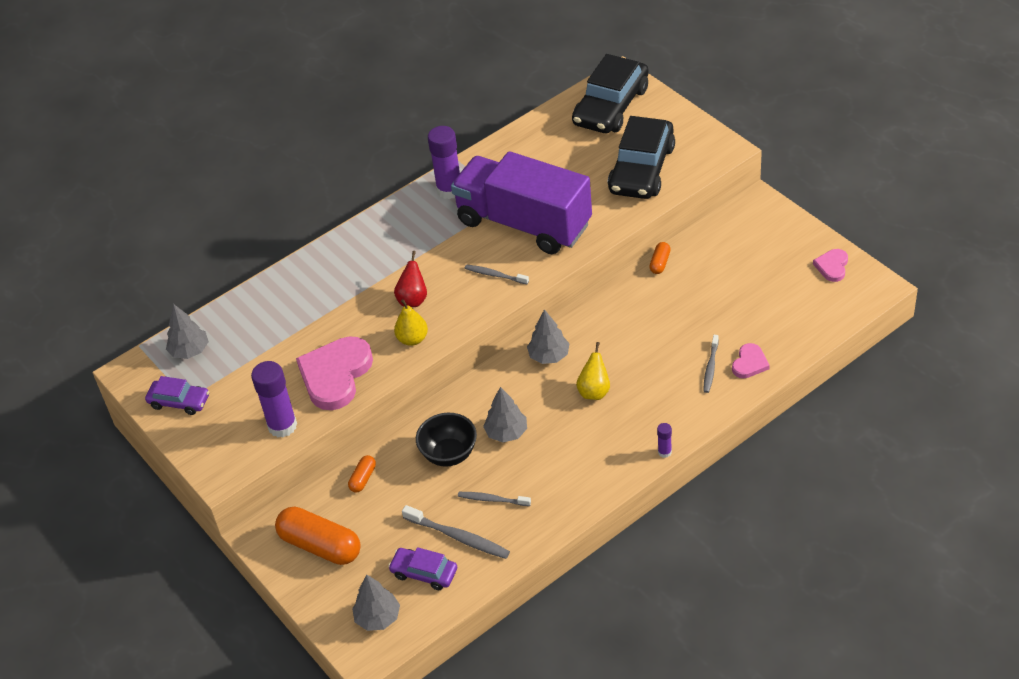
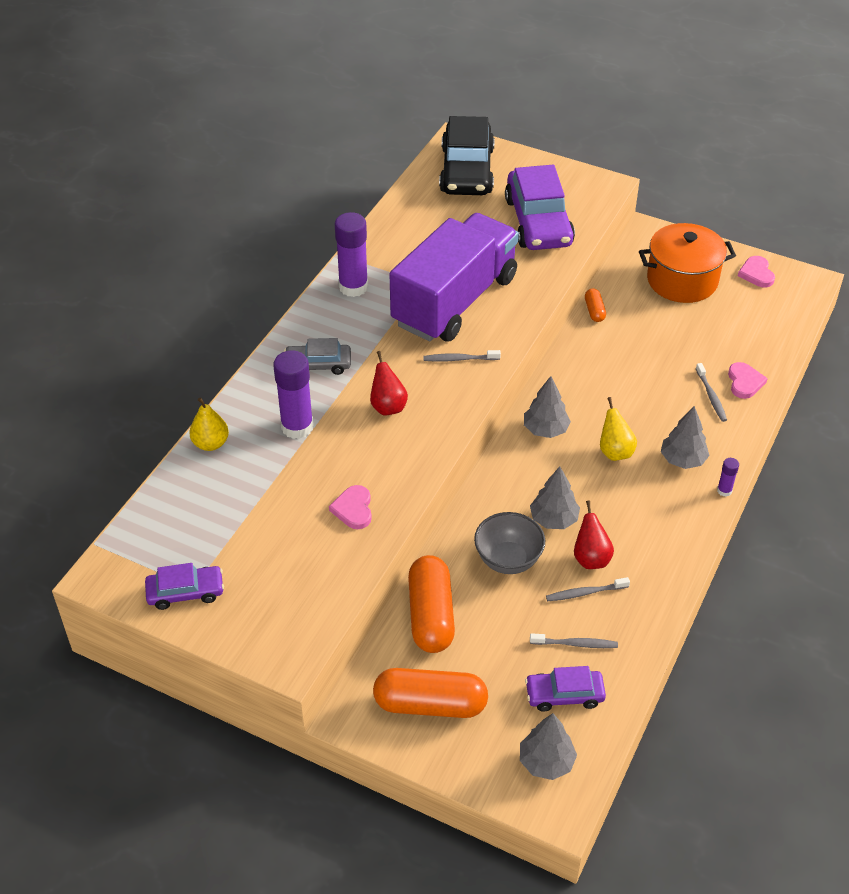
camera: 30 degrees left, 0 degrees up
(190, 351) = (162, 532): grey tree -> grey tree (682, 460)
(282, 426) = (328, 582): purple glue stick -> purple glue stick (297, 427)
(335, 375) = (353, 509): pink heart -> pink heart, size x0.49
(363, 478) = (431, 615): orange capsule -> orange capsule, size x2.12
(381, 249) = (318, 364): none -> grey car
(412, 339) = (414, 447): yellow pear -> yellow pear (210, 443)
(449, 454) = (508, 560): black bowl -> grey bowl
(458, 537) = (575, 644): grey toothbrush -> grey toothbrush, size x0.64
(515, 473) = (591, 558): none -> red pear
(524, 223) = (455, 301): purple truck -> purple truck turned 120 degrees clockwise
(641, 169) = (538, 222): black car -> purple car
(758, 255) = (682, 280): none -> orange pot

